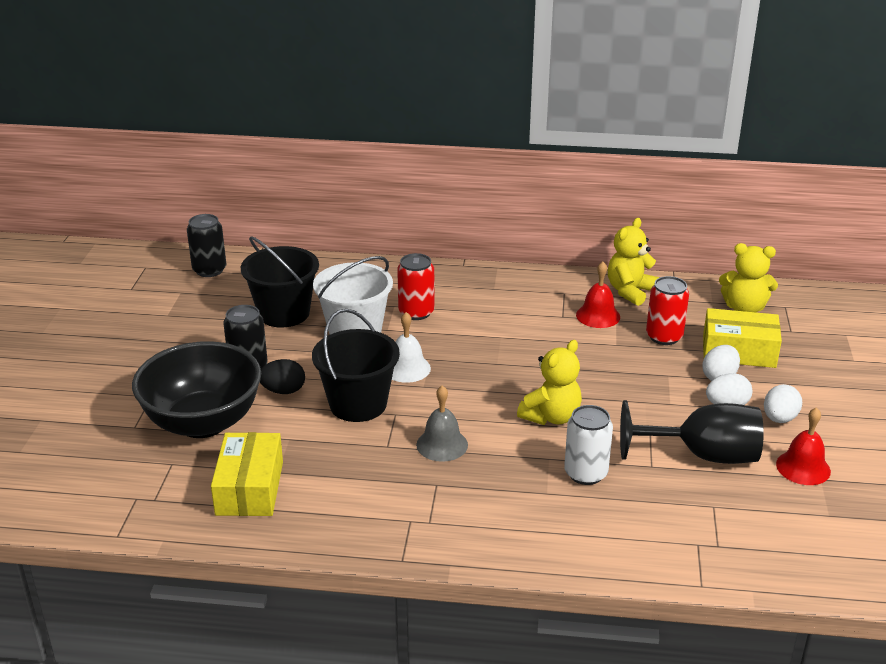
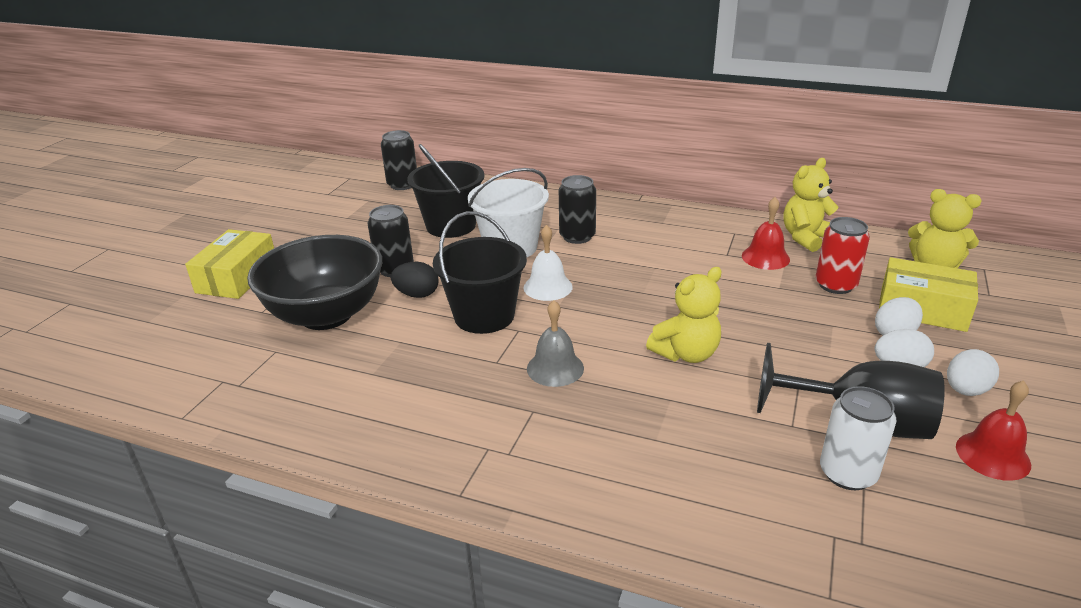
camera: 15 degrees right, 0 degrees up
(249, 488) = (336, 386): yellow box -> yellow box (237, 277)
(416, 312) = (577, 236): red can -> black can
(585, 473) = (709, 423): white can -> white can (847, 473)

